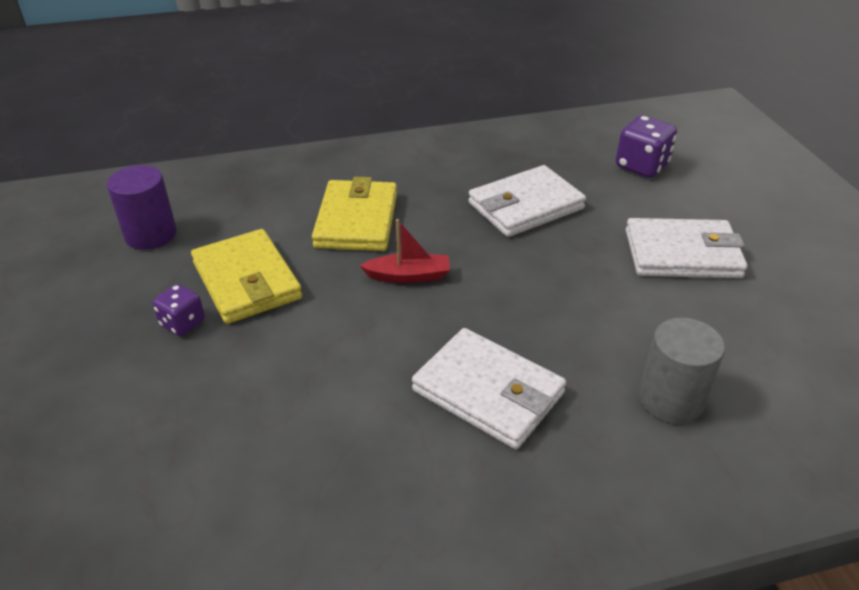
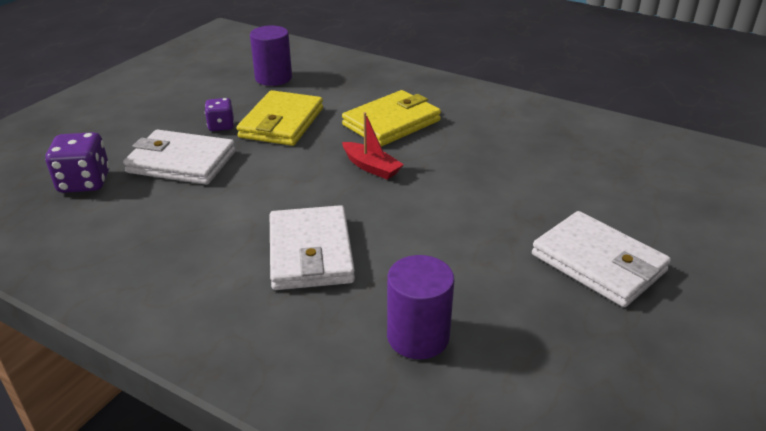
camera: 45 degrees right, 5 degrees down
(525, 206) = (521, 169): white wallet -> white wallet (182, 162)
(641, 166) = (672, 191): purple dice -> purple dice (84, 182)
(670, 399) = (418, 336): grey cylinder -> purple cylinder

